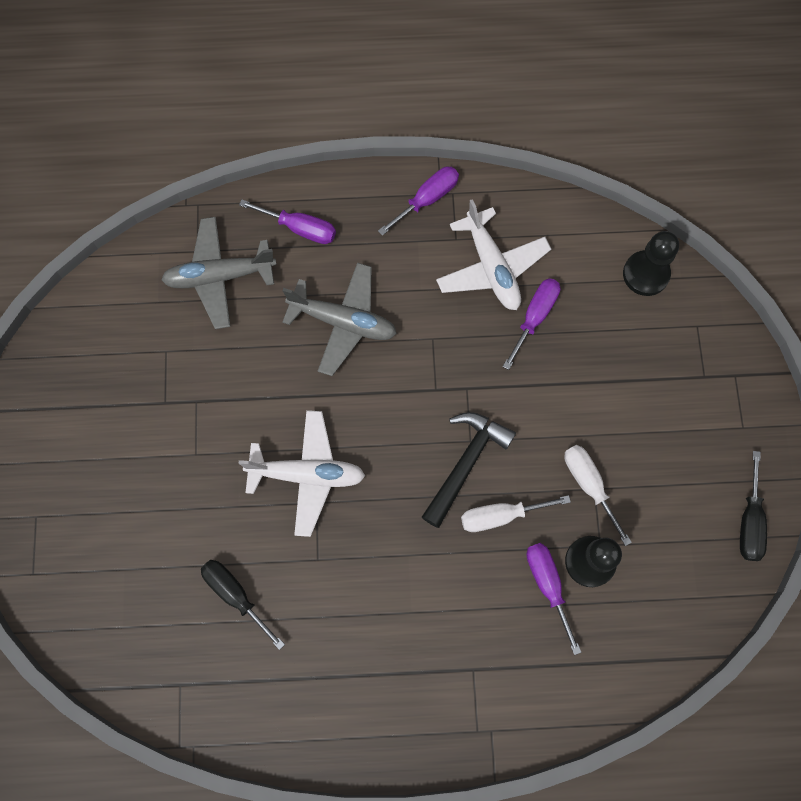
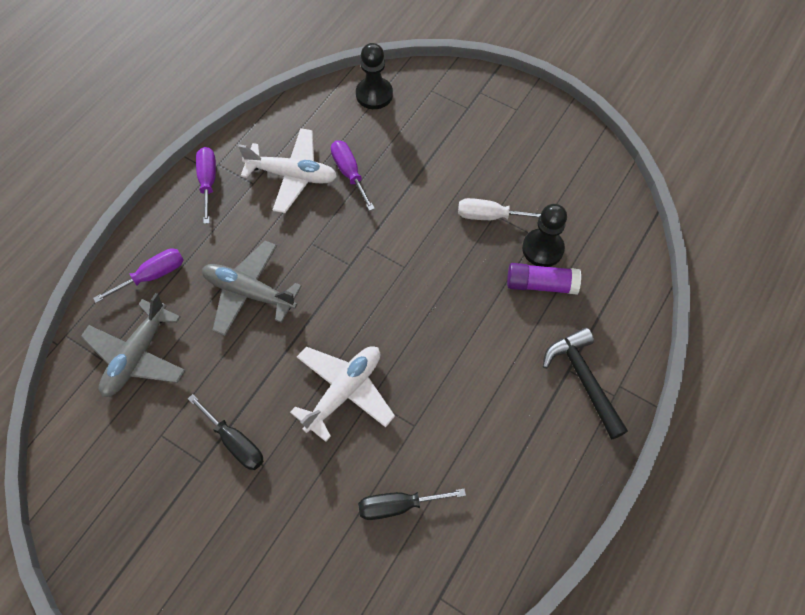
camera: 55 degrees left, 10 degrees down
(343, 322) = (249, 292): grey plane -> grey plane turned 120 degrees counterclockwise
(466, 463) = (418, 280): black hammer -> black hammer (584, 379)
(500, 515) = (471, 282): white screwdriver -> none
(547, 585) = (541, 284): purple screwdriver -> purple glue stick
(749, 521) = (579, 144): black screwdriver -> black screwdriver (235, 442)

